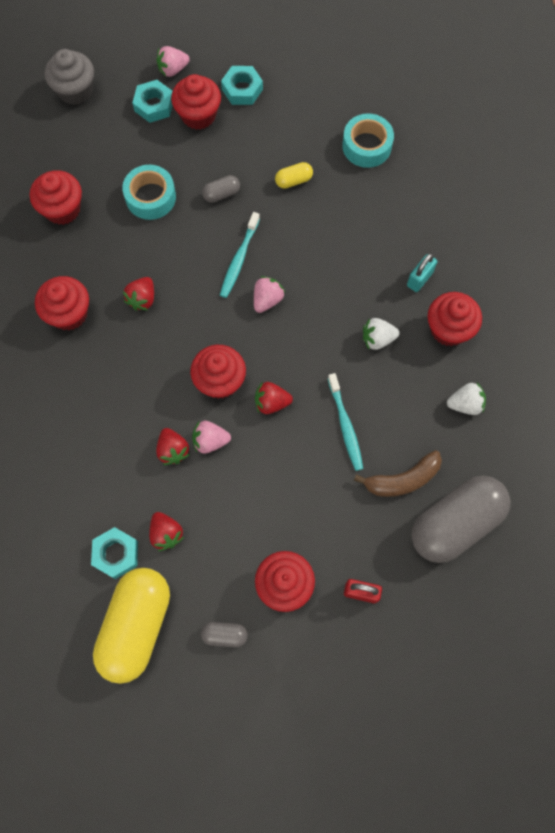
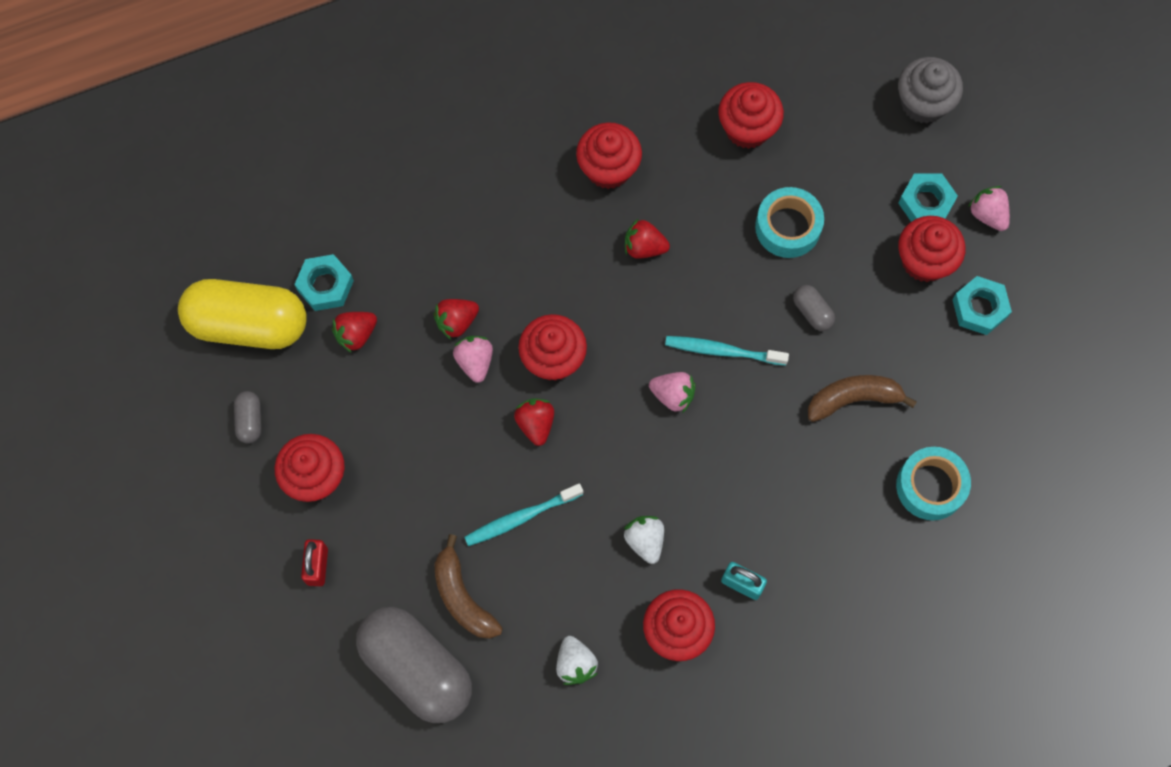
camera: 80 degrees right, 0 degrees up
(293, 180) = (853, 399): yellow capsule -> brown banana

